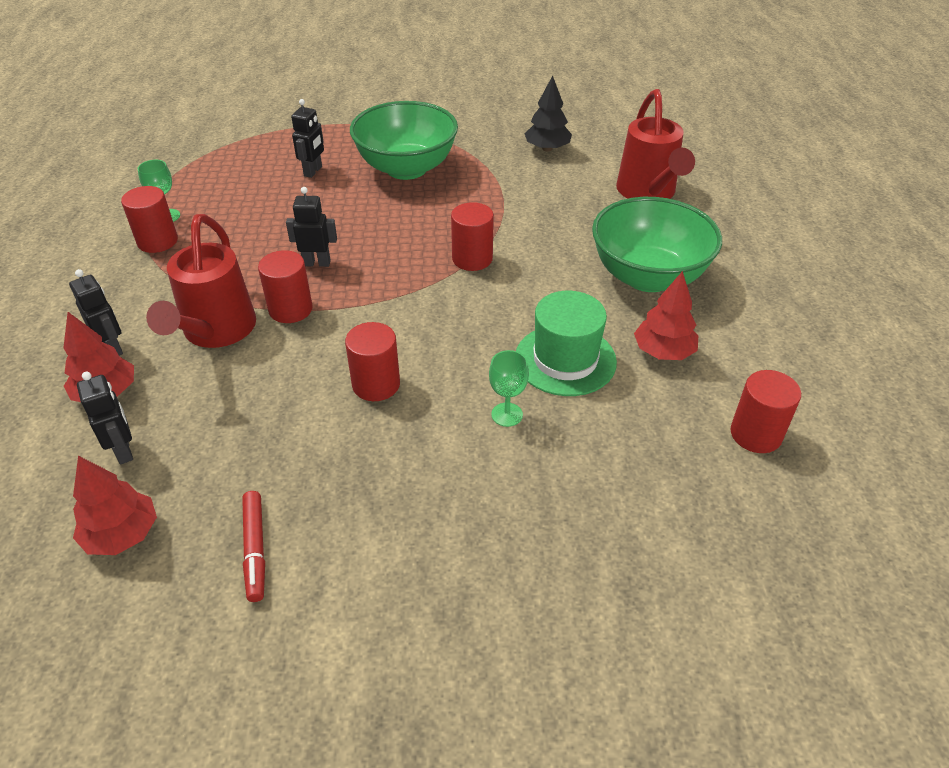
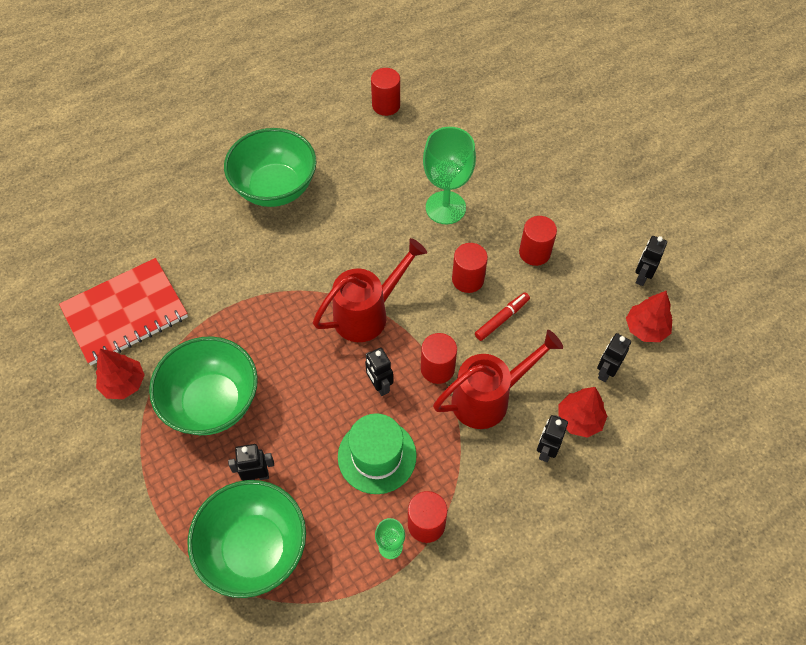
camera: 120 degrees left, 15 degrees up
(195, 587) = (641, 277): none -> black robot
(255, 549) = (605, 266): red marker -> red marker (502, 319)
(256, 155) = (254, 549): none -> green bowl
(472, 259) = (314, 291): red cylinder -> red cylinder (534, 252)
(507, 414) = (445, 208): green goblet -> green goblet, size x2.09
(547, 148) = (125, 313): black tree -> red notebook
(565, 360) = (383, 199): green hat -> green hat (377, 456)
(648, 193) = (165, 221): red watering can -> red watering can (367, 314)
(663, 352) = (346, 158): red tree -> red tree (123, 383)

